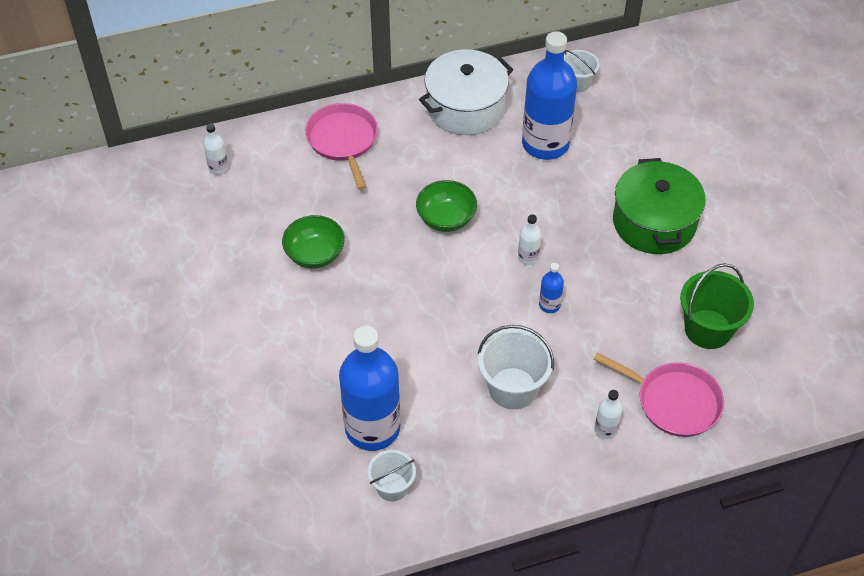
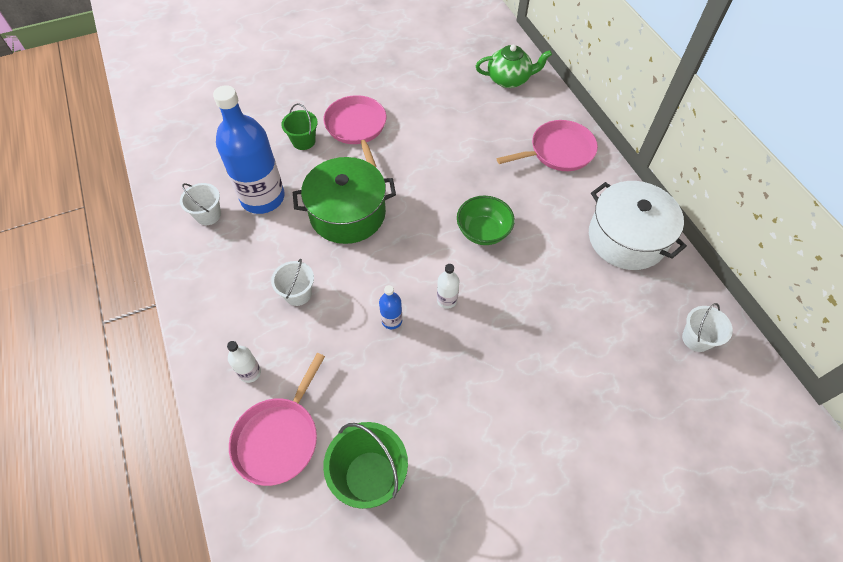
camera: 85 degrees right, 5 degrees up
(218, 168) = (509, 79): white bottle -> green teapot
(270, 328) = (356, 127): none -> pink pan
(284, 385) = (303, 141): none -> green bucket
(315, 254) = (430, 146): green bowl -> none
(512, 388) = (298, 294): white bucket -> white bucket, size x0.62
(545, 144) = (597, 310): blue bottle -> none
(654, 222) = (511, 420): green pot -> green pot (347, 214)

